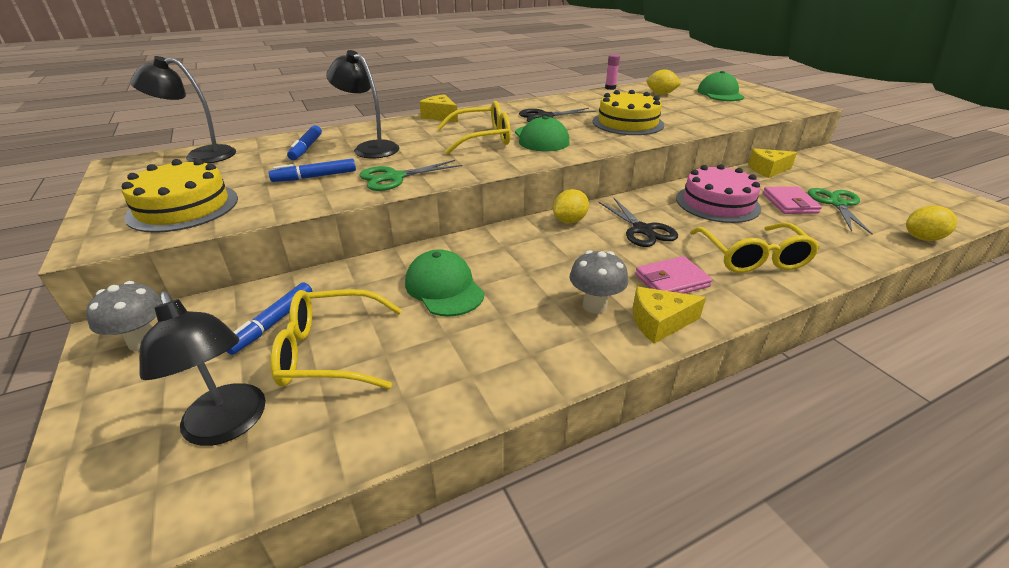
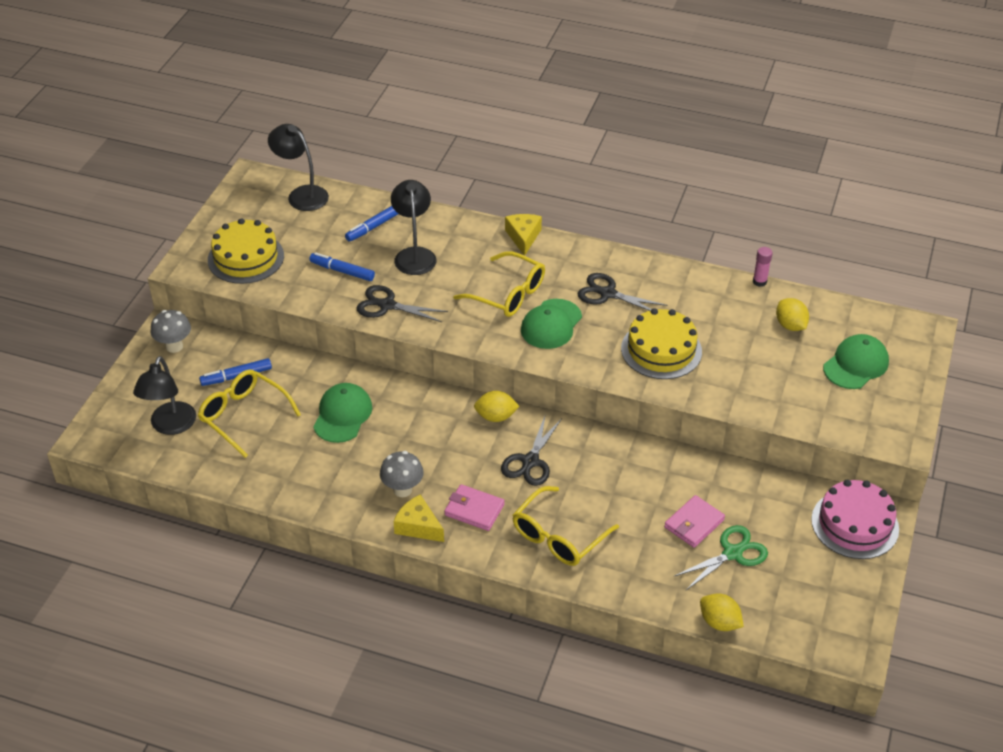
camera: 45 degrees right, 10 degrees up
(395, 177) = (387, 305): green scissors -> black scissors
(717, 203) = (635, 481): pink cake -> pink cake (855, 524)
(767, 170) = (762, 483): yellow cheese -> none

